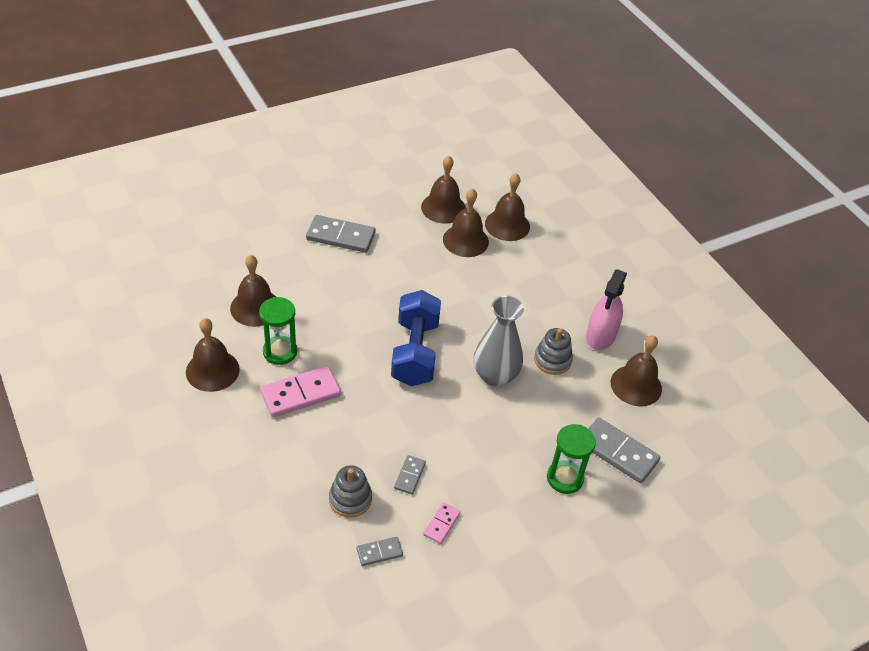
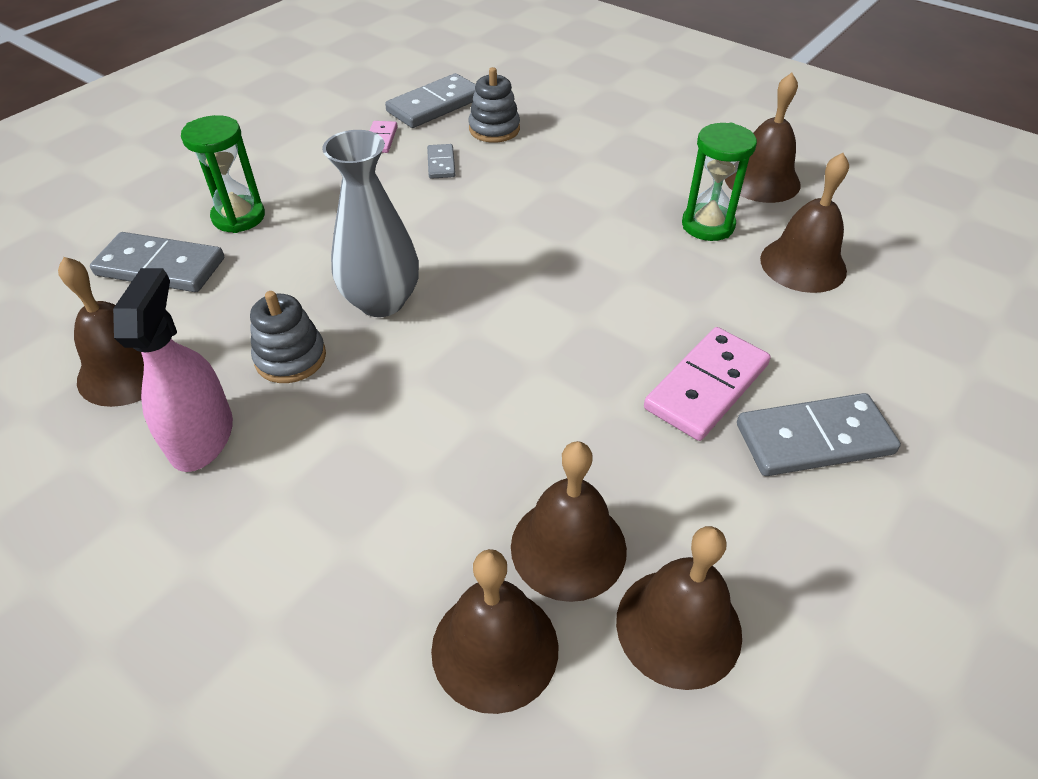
camera: 160 degrees right, 0 degrees up
(300, 394) = (634, 193): pink domino -> pink domino (707, 387)
(379, 552) = (435, 105): grey domino -> grey domino, size x1.91
(415, 352) = (523, 289): blue dumbbell -> none

